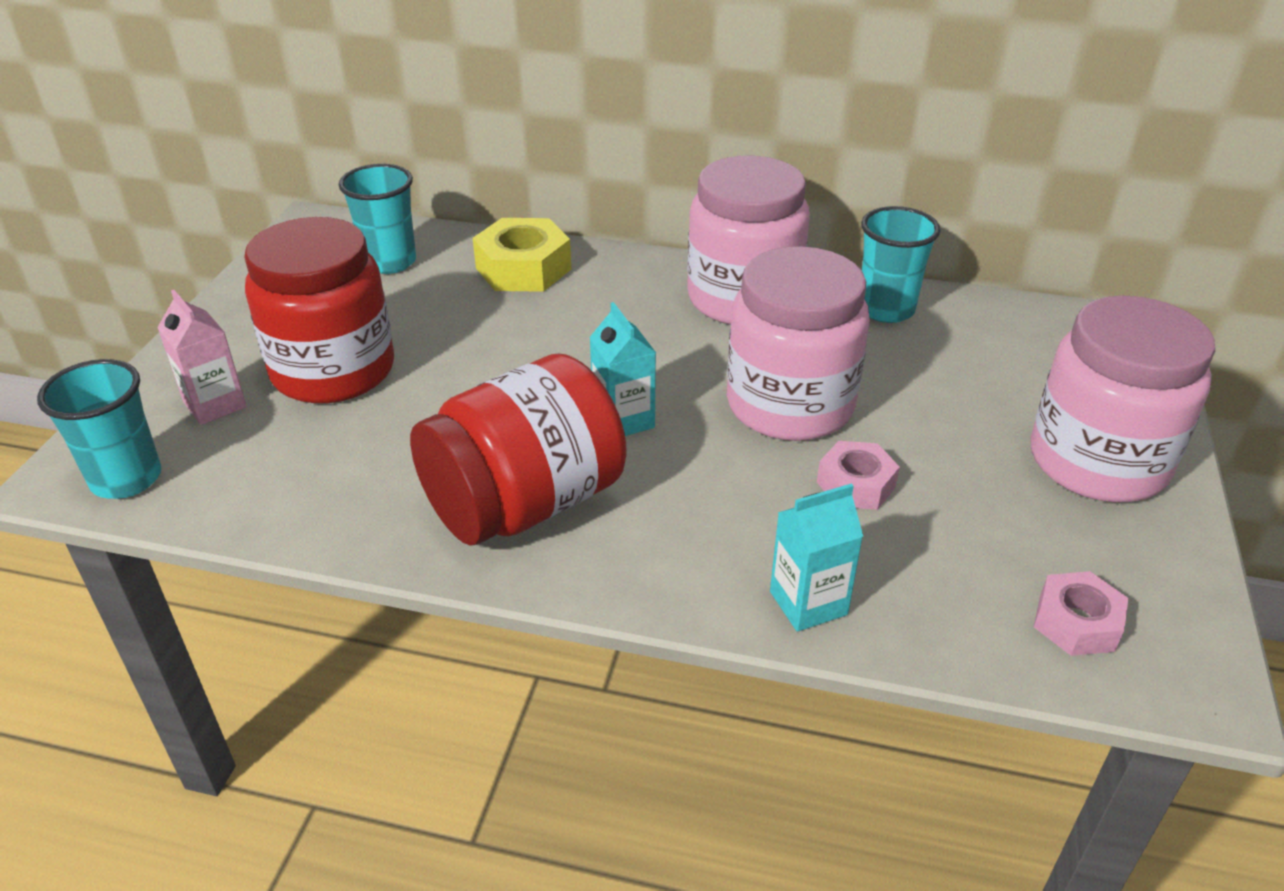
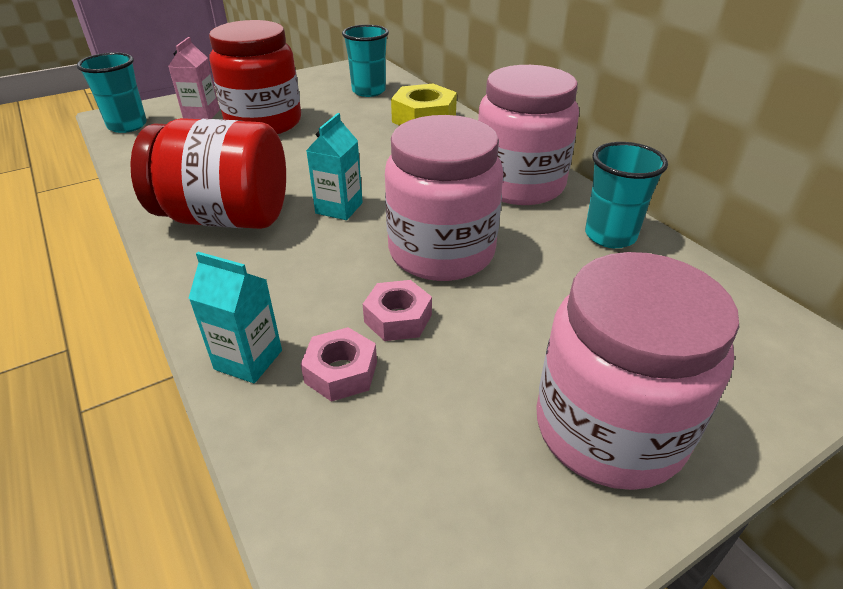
camera: 45 degrees right, 0 degrees up
(1076, 623) = (378, 519): pink nut -> pink nut (341, 372)

